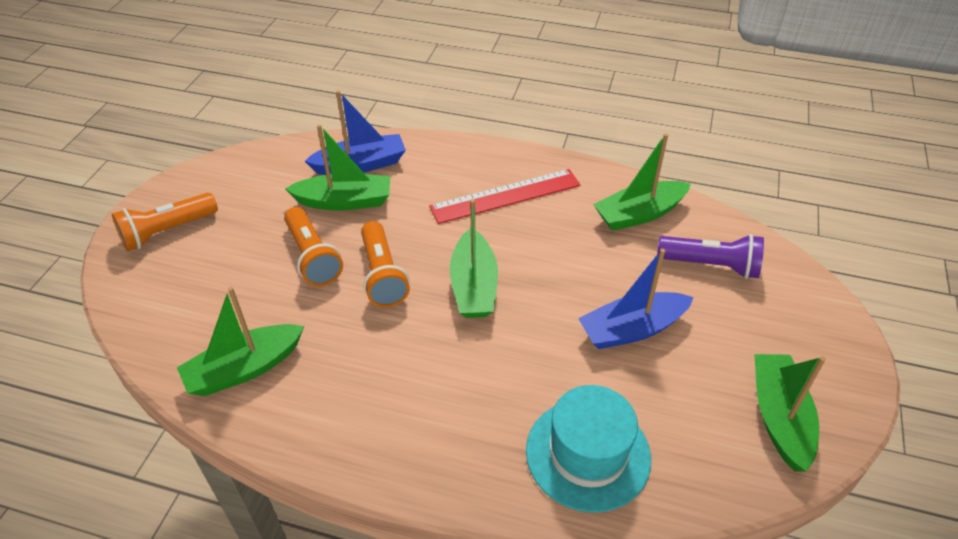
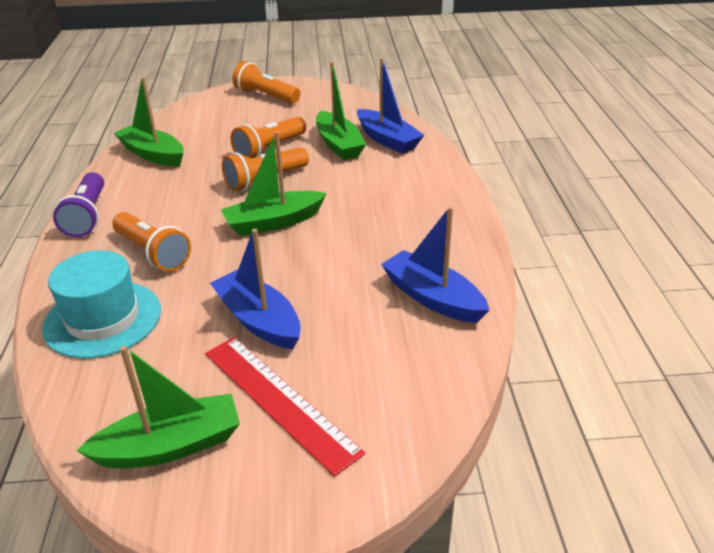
camera: 70 degrees right, 10 degrees down
(482, 396) = (153, 253): none -> orange flashlight
(505, 196) = (400, 213): red ruler -> red ruler (279, 400)
(639, 214) = (433, 298): green boat -> blue boat
(711, 265) = (382, 363): purple flashlight -> purple flashlight (87, 216)

